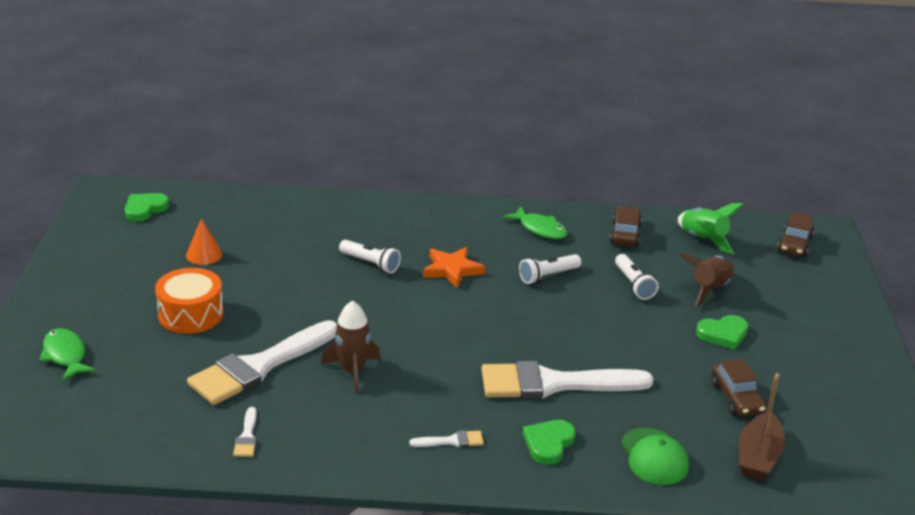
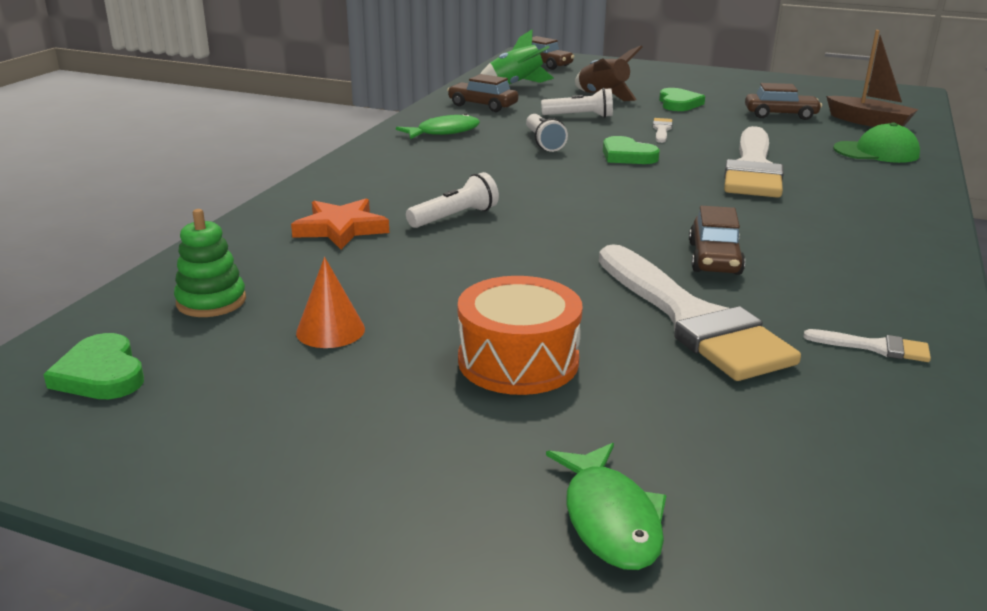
camera: 70 degrees left, 5 degrees down
(65, 355) = (610, 519): green fish -> green fish turned 90 degrees counterclockwise
(222, 215) = (211, 301): none -> green stacking toy
(352, 371) = (714, 258): brown rocket -> brown car
(452, 270) = (501, 179): orange star -> orange star (341, 229)
(452, 441) = (864, 225): white brush -> white brush (661, 130)
(548, 443) = (862, 185): green heart -> green heart (627, 155)

